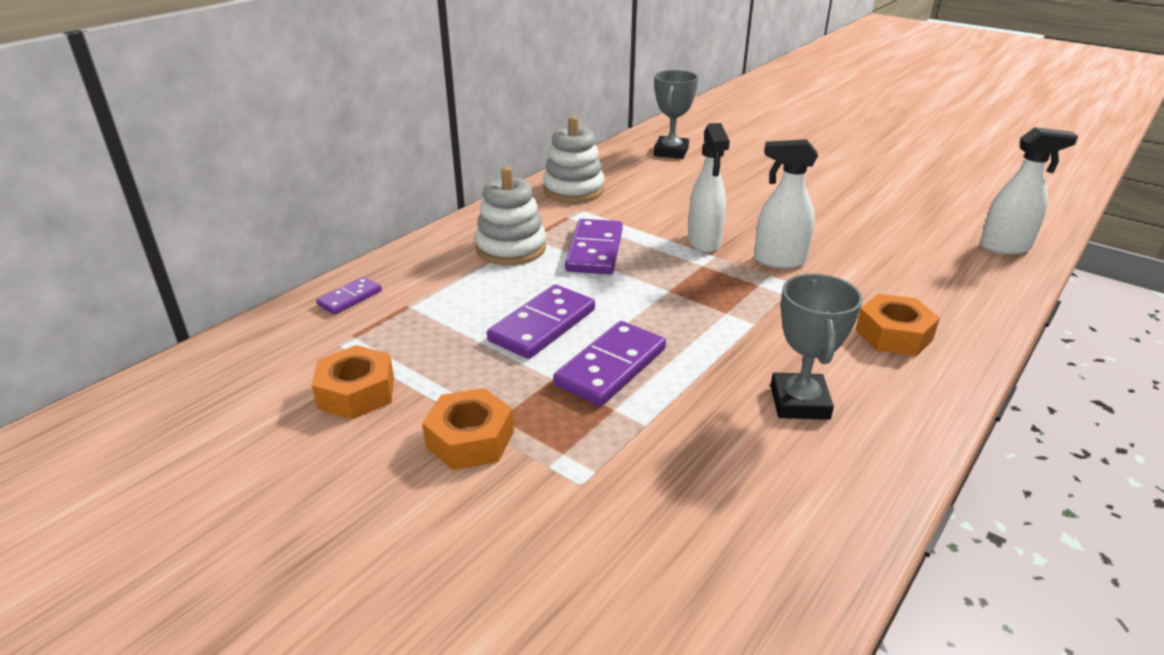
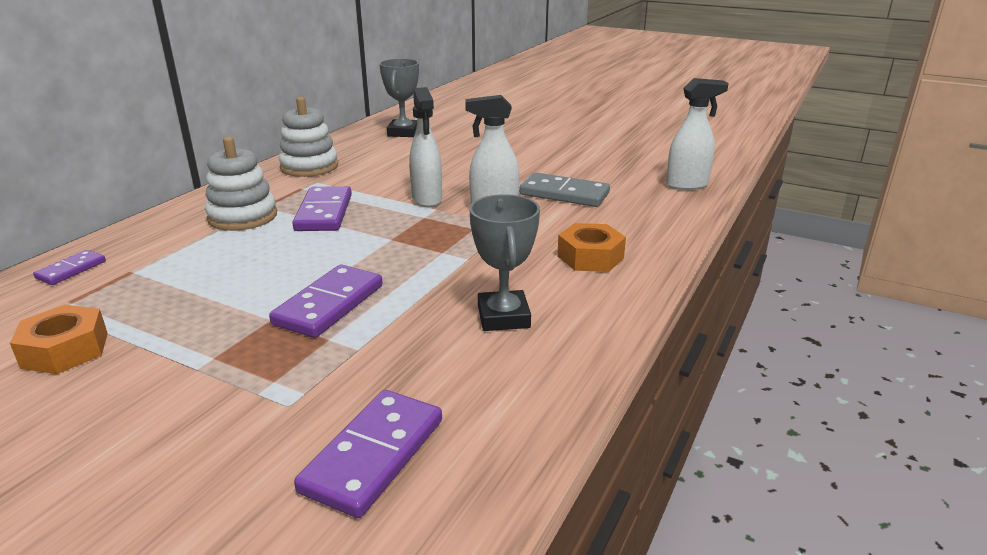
camera: 10 degrees left, 5 degrees down
(470, 439) = (180, 379): orange nut -> none
(543, 325) = (266, 276): purple domino -> purple domino (374, 455)
(858, 247) = (564, 194): none -> grey domino

